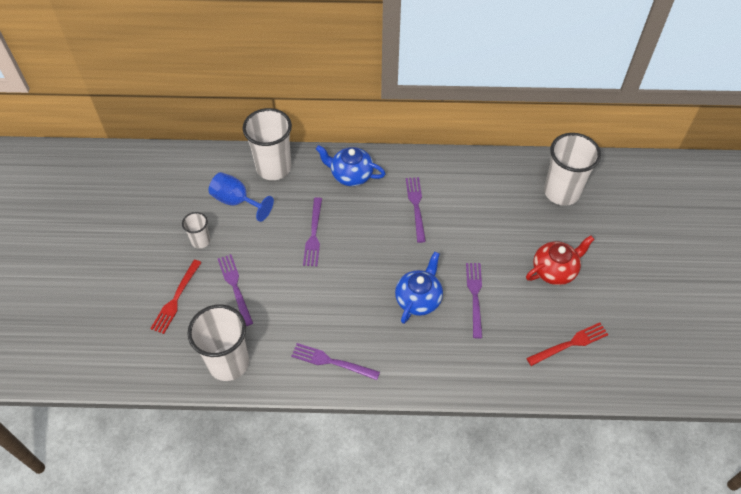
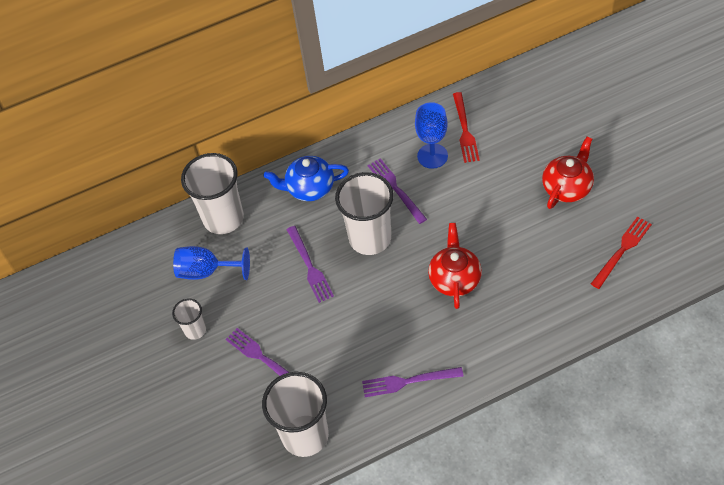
camera: 20 degrees left, 0 degrees up
(176, 299) = (208, 401): red fork -> red fork (465, 131)
(418, 299) = (455, 279): blue teapot -> red teapot
(460, 194) = (432, 156): none -> blue goblet
(474, 295) = (506, 249): purple fork -> none
(561, 192) = (528, 108): white cup -> white cup (370, 238)

